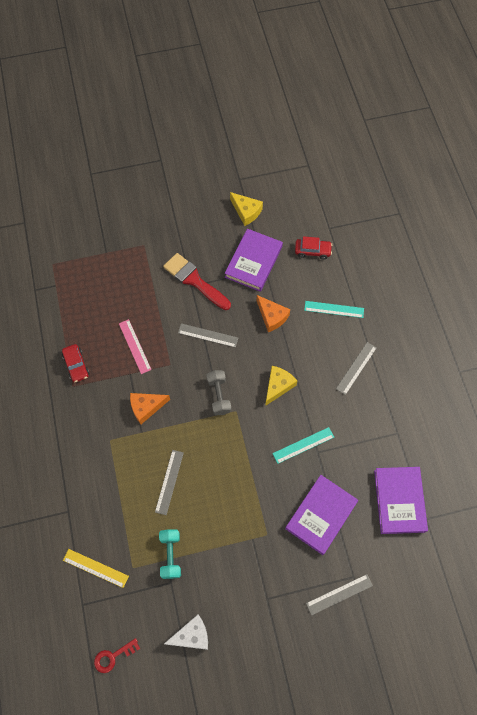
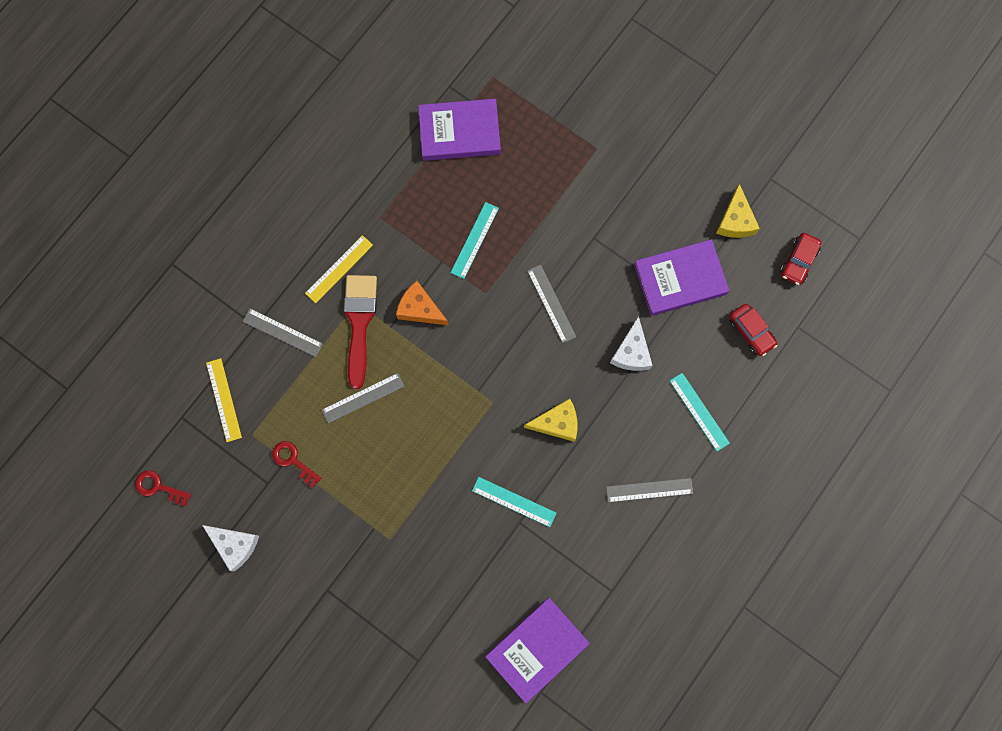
camera: 50 degrees right, 10 degrees up
(76, 365) = (404, 201): red car -> red car (798, 261)
(80, 434) = (339, 269): none -> yellow ruler
(135, 346) = (475, 240): pink ruler -> turquoise ruler
(171, 555) = (293, 461): turquoise dumbbell -> red key
(194, 280) = (602, 236): red brush -> red brush (359, 323)
(219, 396) = (494, 371): grey dumbbell -> none
(272, 316) = (631, 352): orange cheese -> white cheese
(321, 515) = (454, 578): purple book -> purple book (459, 132)
(339, 594) = (388, 659): grey ruler -> grey ruler (282, 332)

